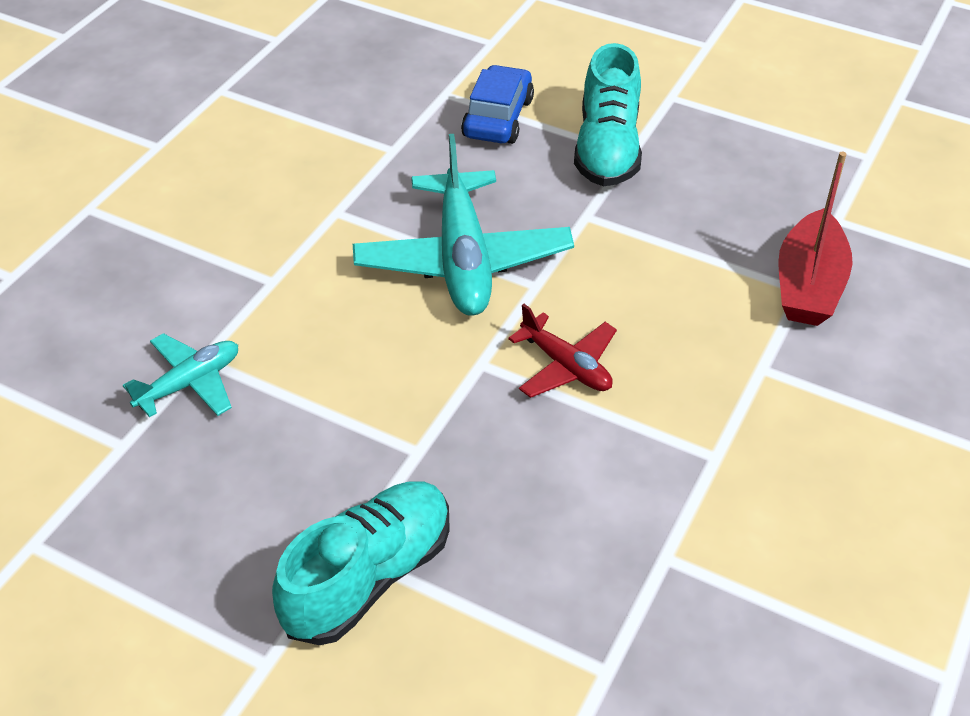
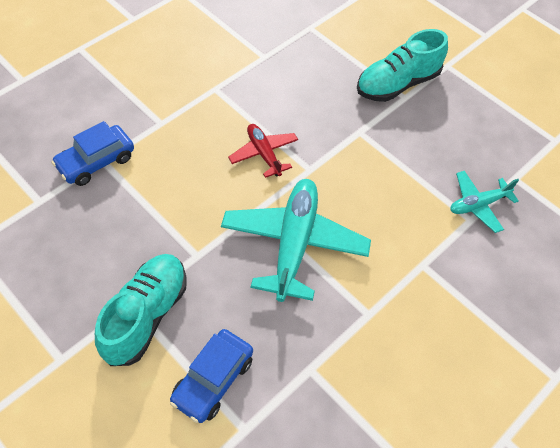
camera: 165 degrees left, 10 degrees up
(808, 285) = (96, 162): red boat -> blue car

